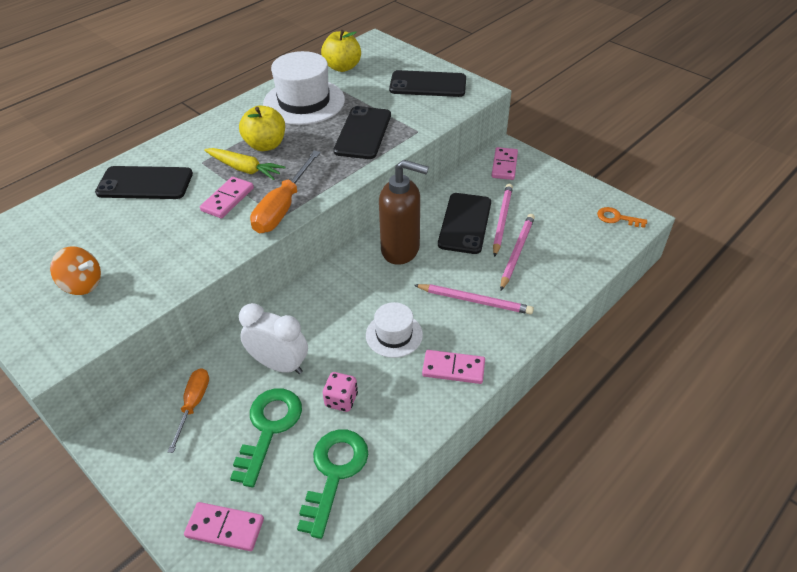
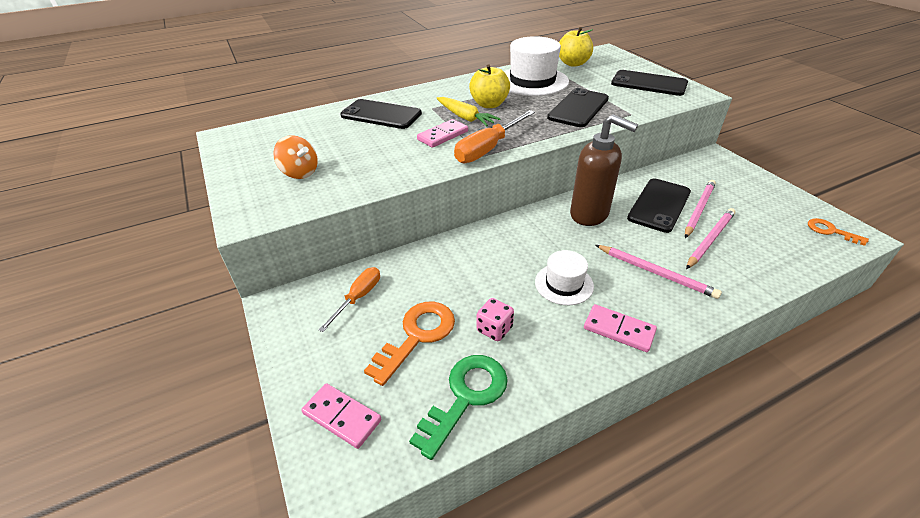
camera: 20 degrees right, 5 degrees down
(269, 427) = (417, 335): green key -> orange key
(279, 365) = (446, 283): white clock -> none
(504, 165) = (709, 166): pink domino -> none

